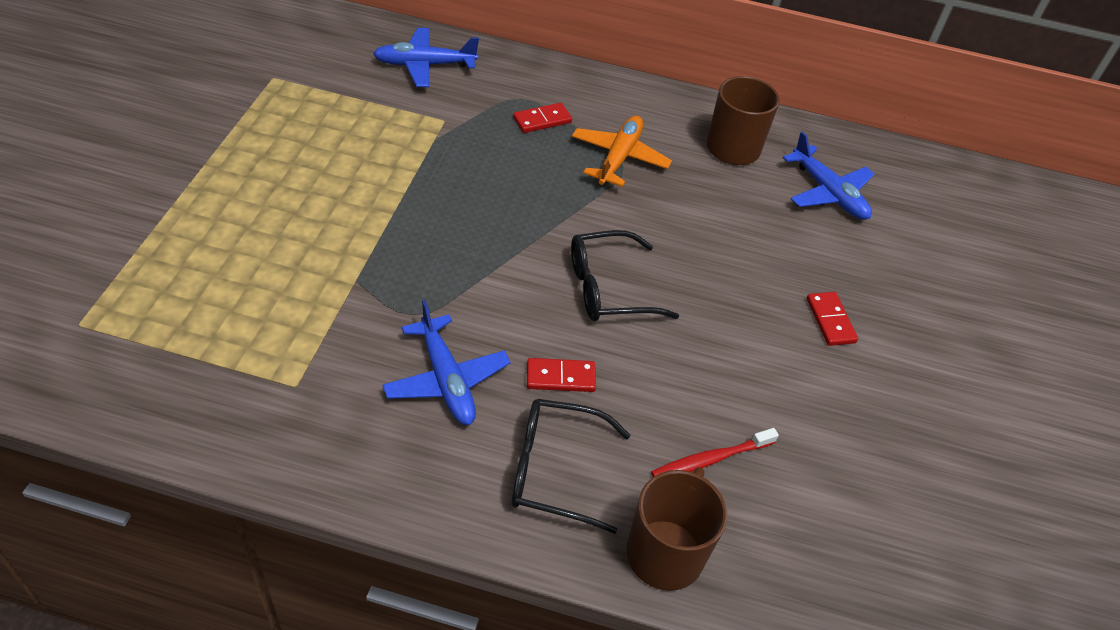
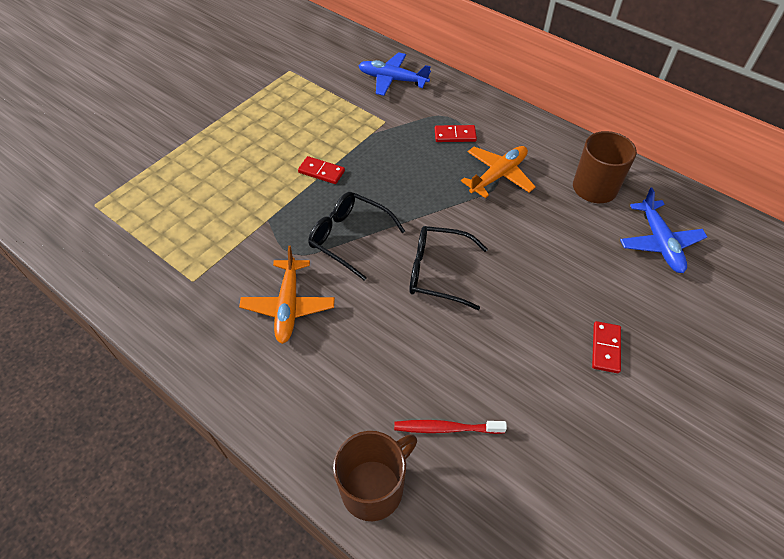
camera: 30 degrees right, 5 degrees up
(446, 380) = (288, 306): blue plane -> orange plane
(556, 471) = (328, 397): black glasses -> black glasses (350, 238)
(560, 377) = (367, 328): red domino -> red domino (321, 172)

